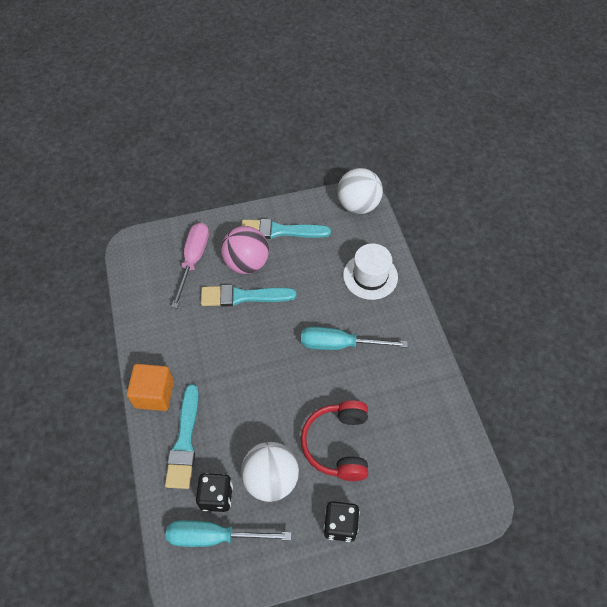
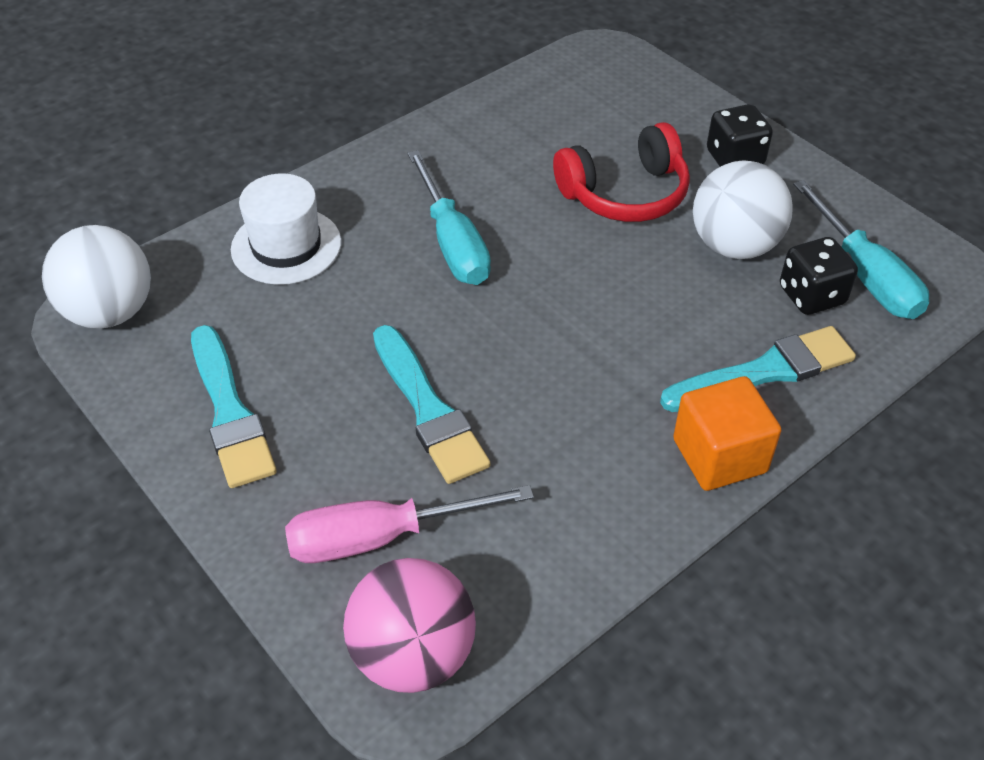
camera: 115 degrees left, 10 degrees down
(246, 263) = (342, 437): pink ball -> pink ball (413, 654)

